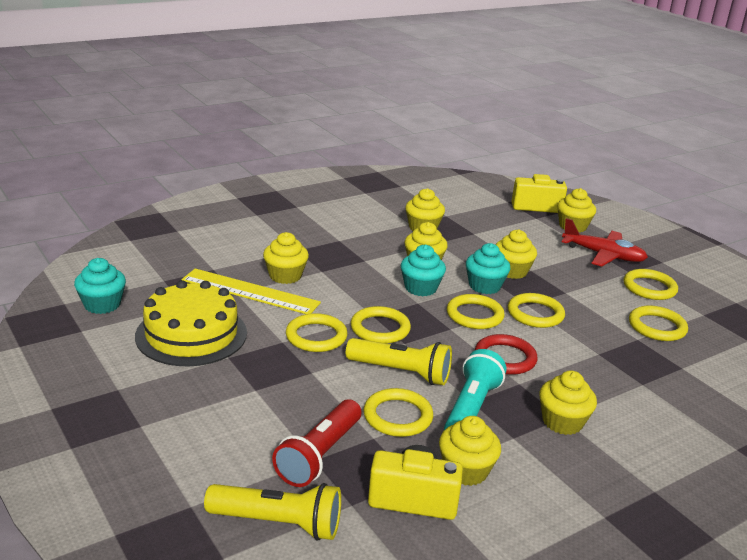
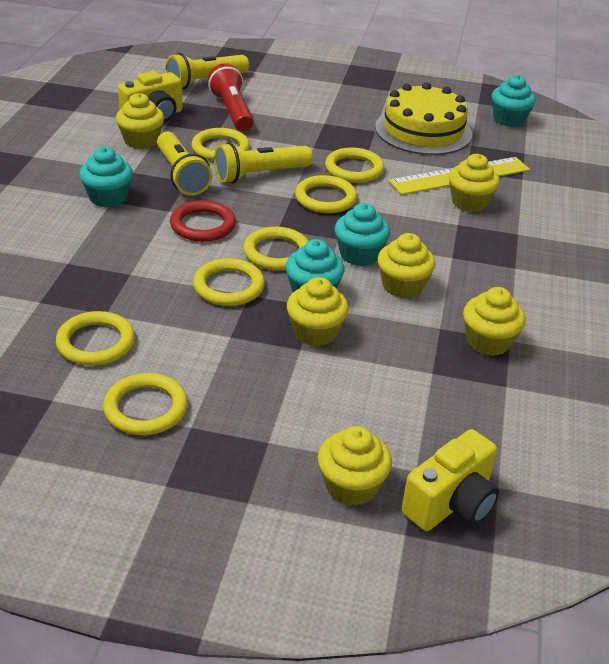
camera: 135 degrees right, 10 degrees up
(471, 409) = (181, 175): turquoise flashlight -> yellow flashlight
(562, 422) = (108, 197): yellow cupcake -> turquoise cupcake
(603, 255) = (251, 440): red plane -> none

